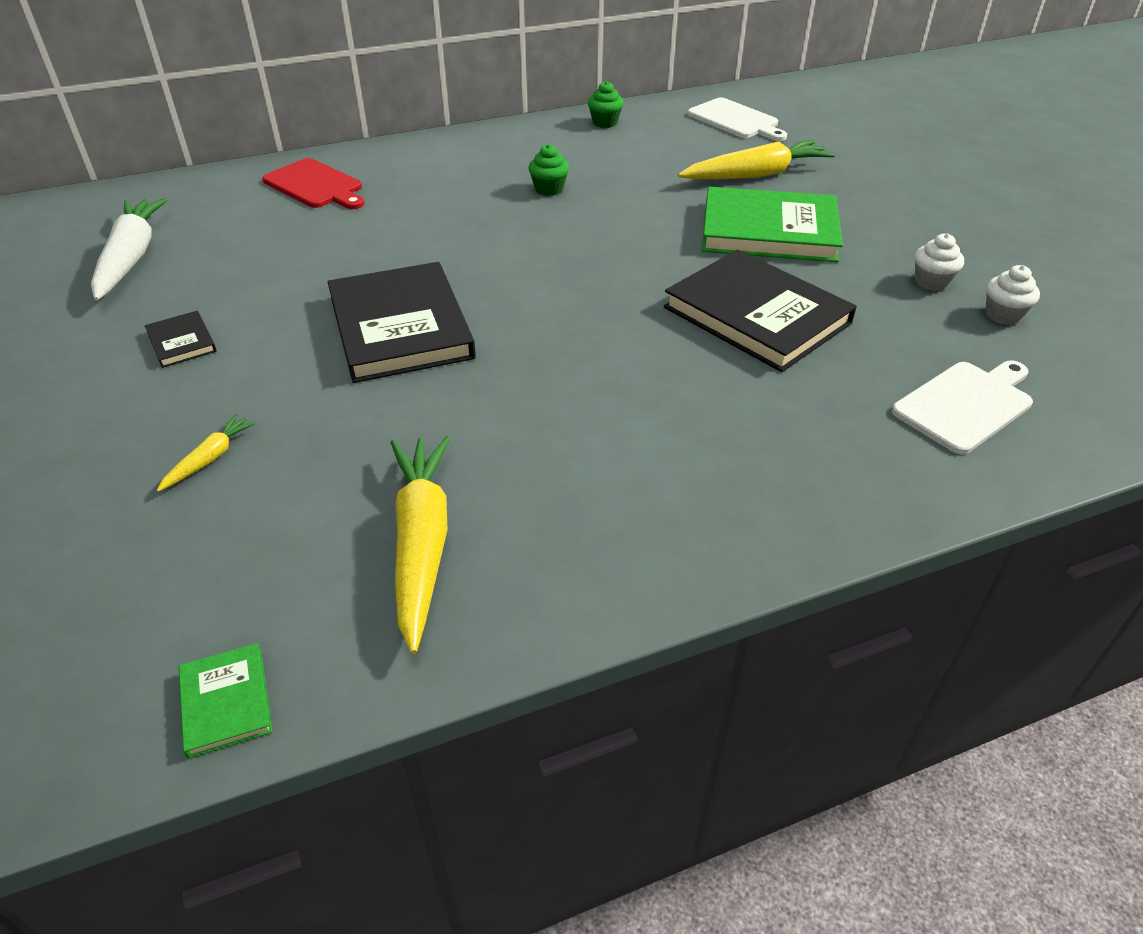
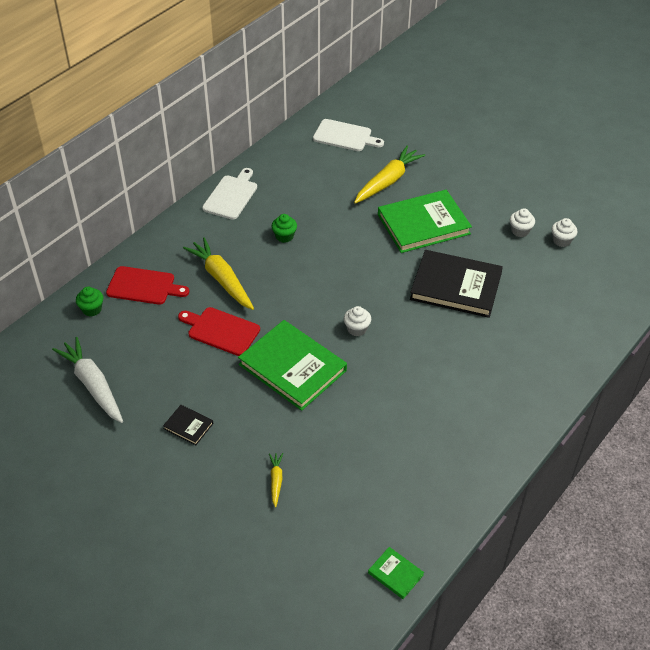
camera: 30 degrees left, 5 degrees up
(353, 256) = (221, 330): none -> red cutting board
(401, 327) = (292, 367): black book -> green book
(422, 543) = (408, 475): yellow carrot -> yellow carrot (221, 279)
(544, 315) = (357, 329): none -> white cupcake
(605, 123) = (270, 165): green cupcake -> green cupcake (92, 309)
(966, 405) = (574, 303): white cutting board -> white cutting board (231, 196)

